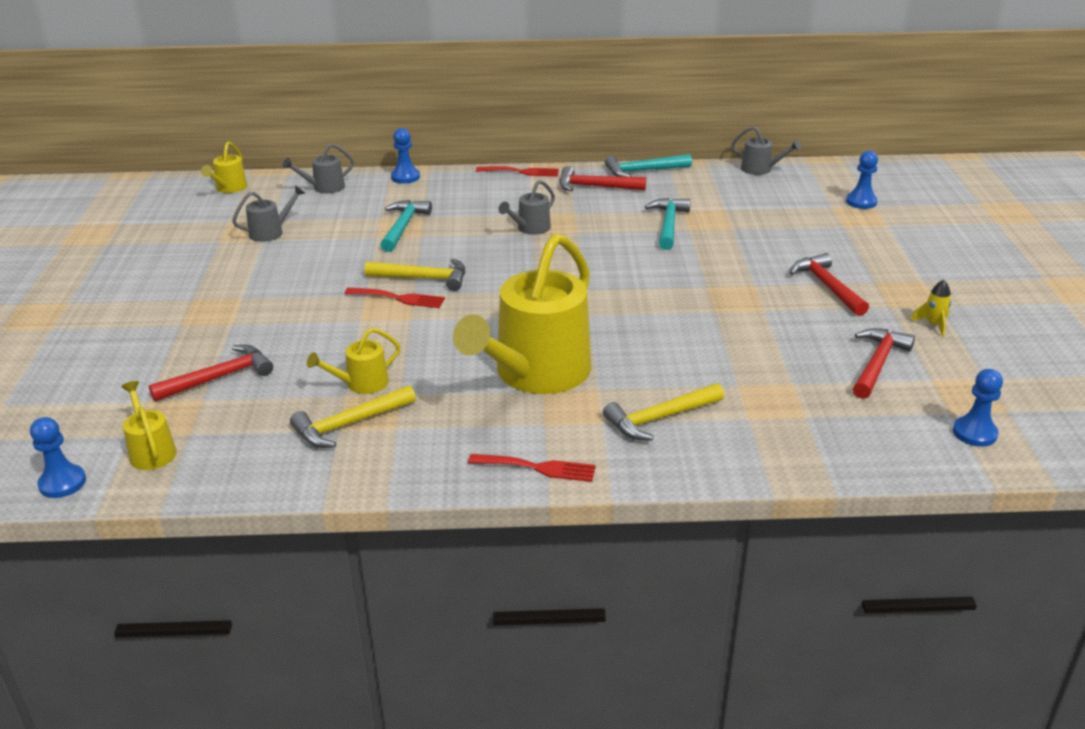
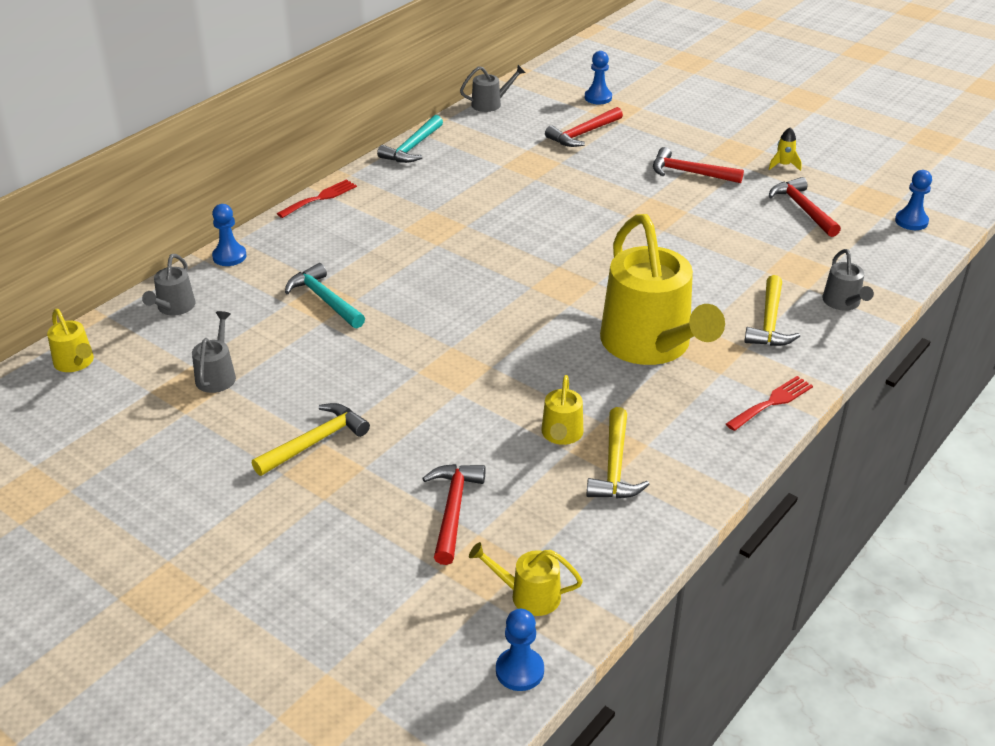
camera: 50 degrees left, 5 degrees up
(399, 298) = (449, 357): red fork -> none
(423, 278) = (433, 330): yellow hammer -> yellow hammer (315, 442)
(530, 228) = (427, 242): grey watering can -> grey watering can (843, 303)
(595, 187) = (404, 180): red hammer -> red hammer (583, 134)
(668, 225) = (515, 183): turquoise hammer -> none

